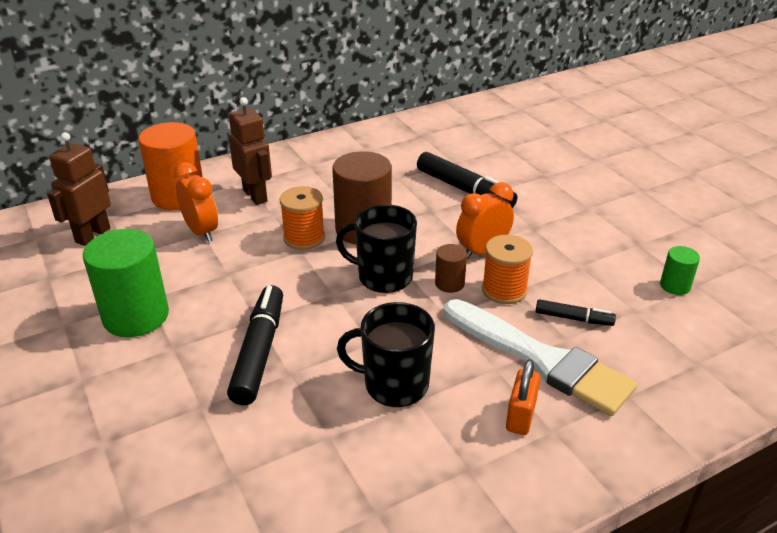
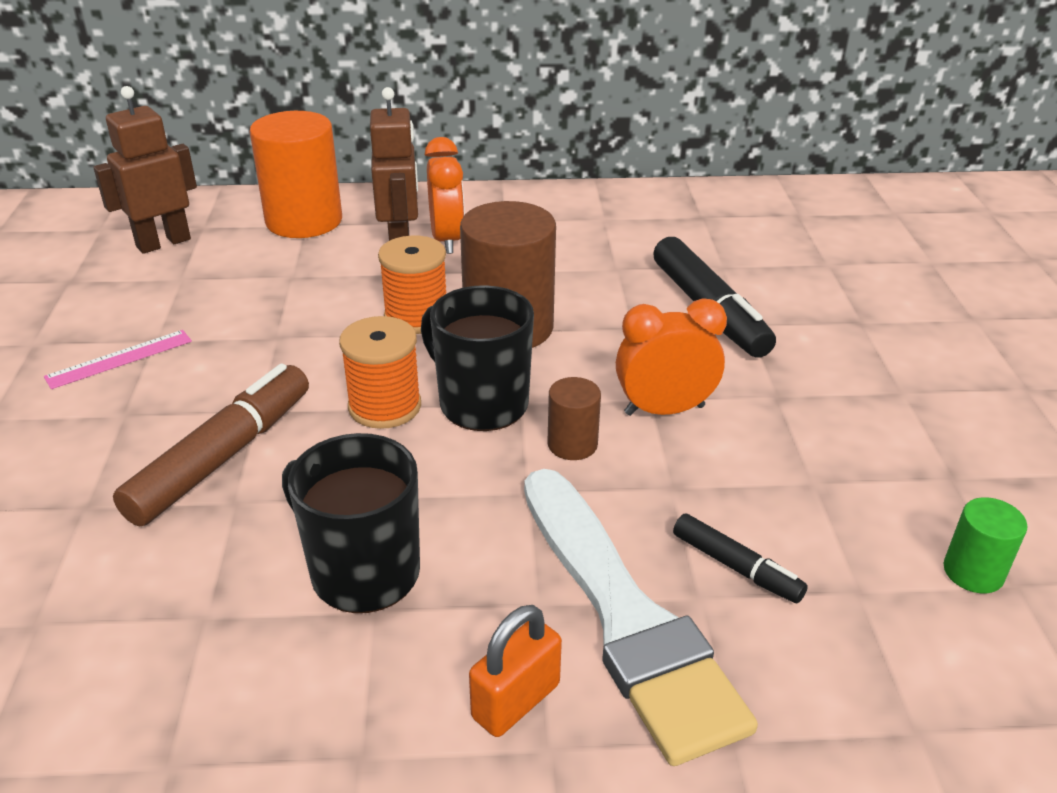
camera: 25 degrees right, 0 degrees up
(136, 316) = (119, 359): green cylinder -> pink ruler
(201, 232) = (292, 273): orange clock -> orange clock (447, 240)
(259, 352) = (223, 457): black marker -> brown marker
(504, 290) = (652, 481): orange spool -> orange spool (385, 406)

